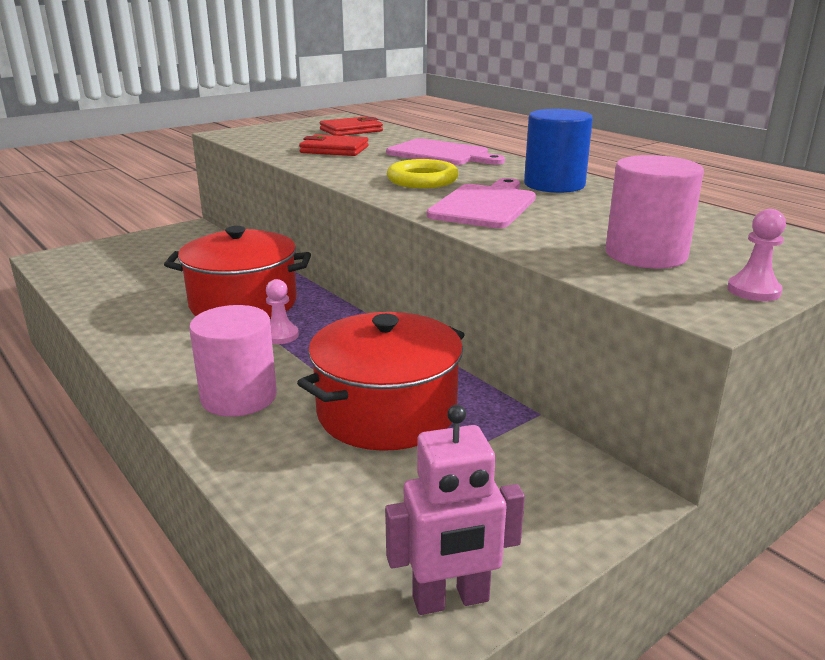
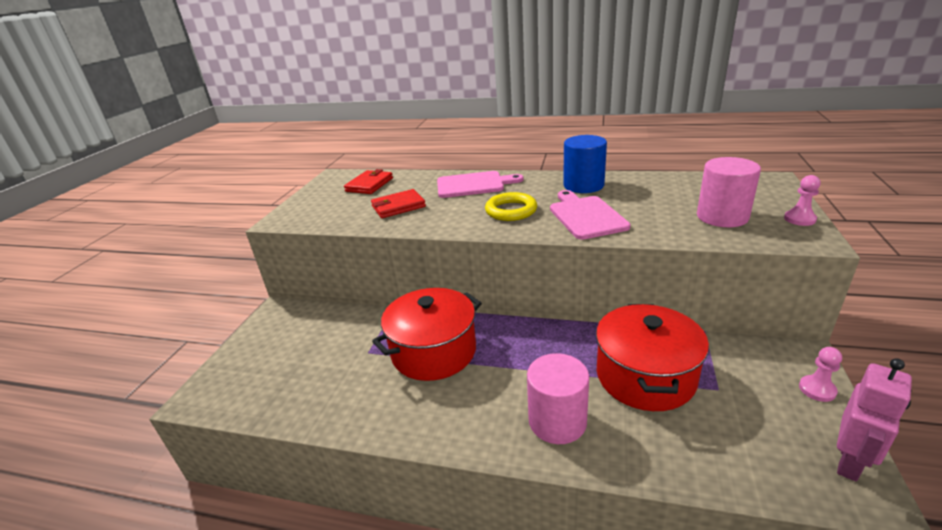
camera: 35 degrees left, 5 degrees up
(280, 335) = (501, 361): pink pawn -> pink pawn (817, 389)

